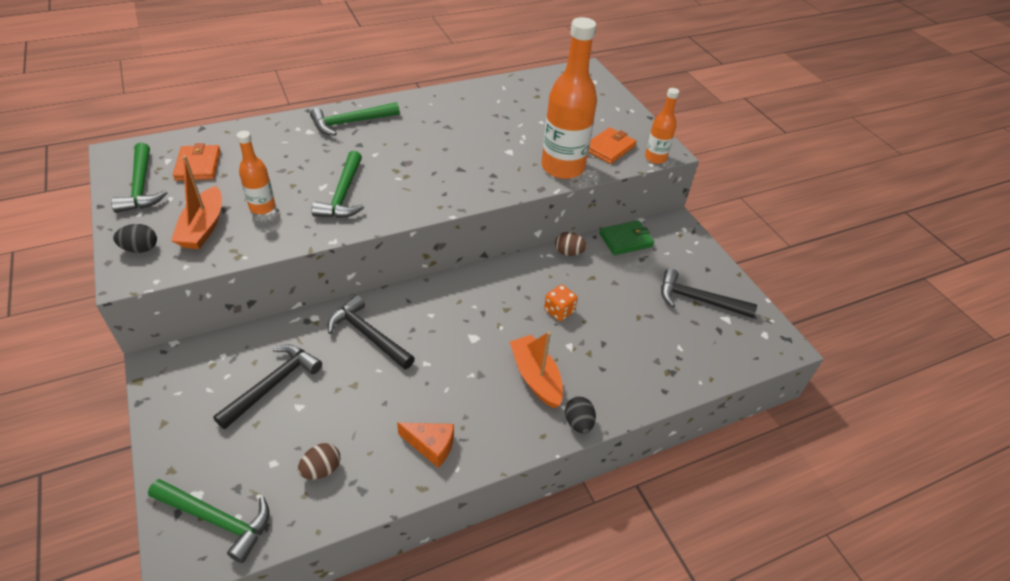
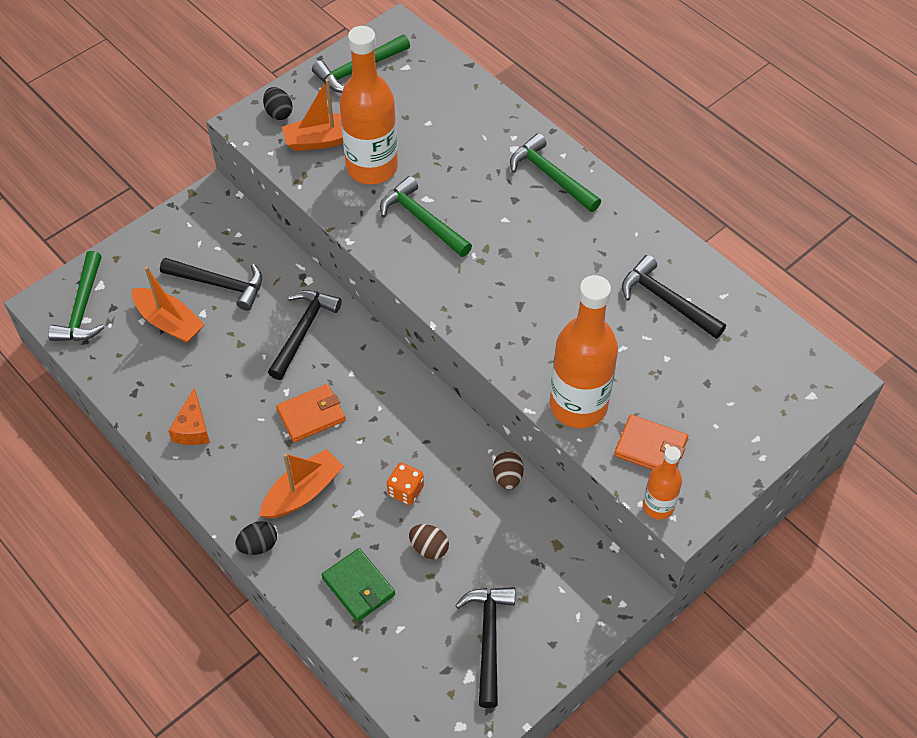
camera: 75 degrees right, 10 degrees up
(198, 165) = (409, 92): orange wallet -> orange wallet (311, 415)
(262, 207) = (372, 167): orange bottle -> orange bottle, size x1.92
(291, 438) = (169, 322): none -> orange boat
(321, 469) = (145, 356): brown egg -> brown egg (429, 548)
(343, 194) = (422, 220): green hammer -> green hammer turned 60 degrees clockwise
(495, 108) = (667, 301): none -> black hammer
(625, 240) = (562, 536): green wallet -> green wallet (358, 586)

